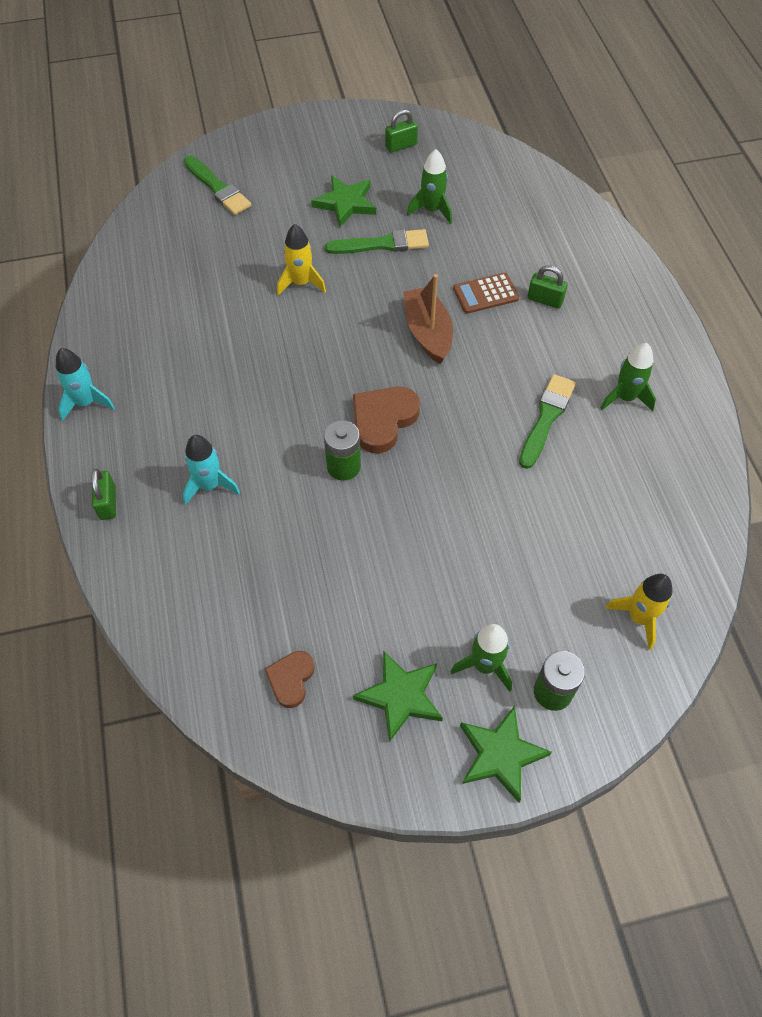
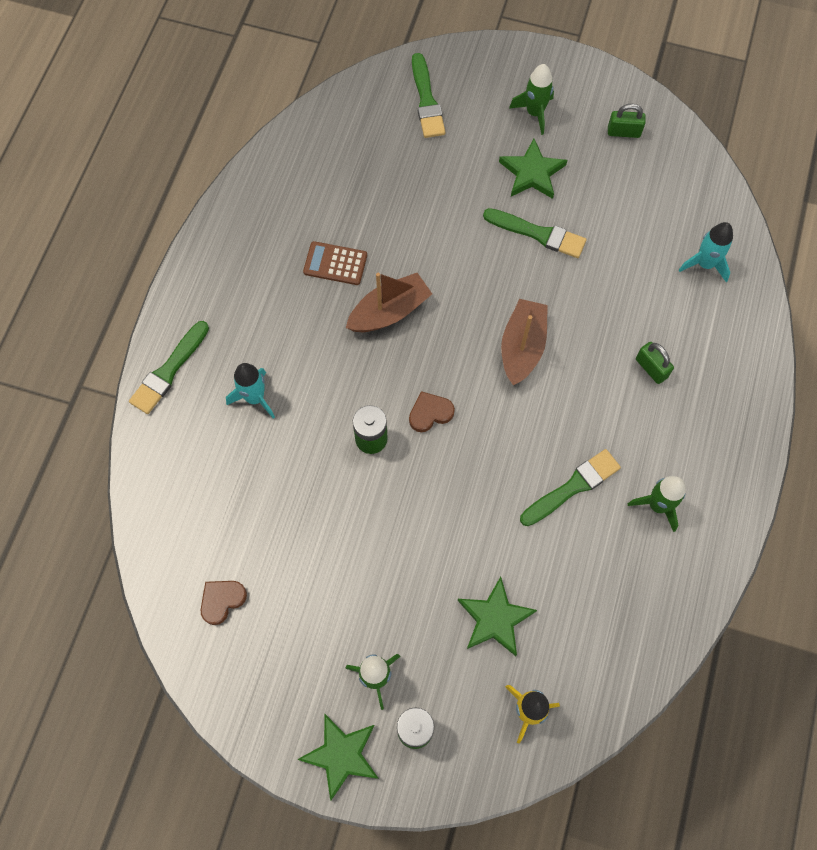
camera: 30 degrees right, 10 degrees up
(86, 402) = (200, 268): turquoise rocket -> turquoise rocket (705, 264)
(108, 503) = (169, 370): green padlock -> green brush
(292, 358) = (389, 311): none -> brown boat
(301, 283) = (441, 239): yellow rocket -> none
(383, 420) = (430, 413): brown heart -> brown heart, size x0.62
(400, 696) = (295, 663): green star -> green star (495, 619)
(432, 210) = (607, 219): green rocket -> green rocket (534, 113)
(485, 294) = (600, 334): brown calculator -> brown calculator (335, 263)

